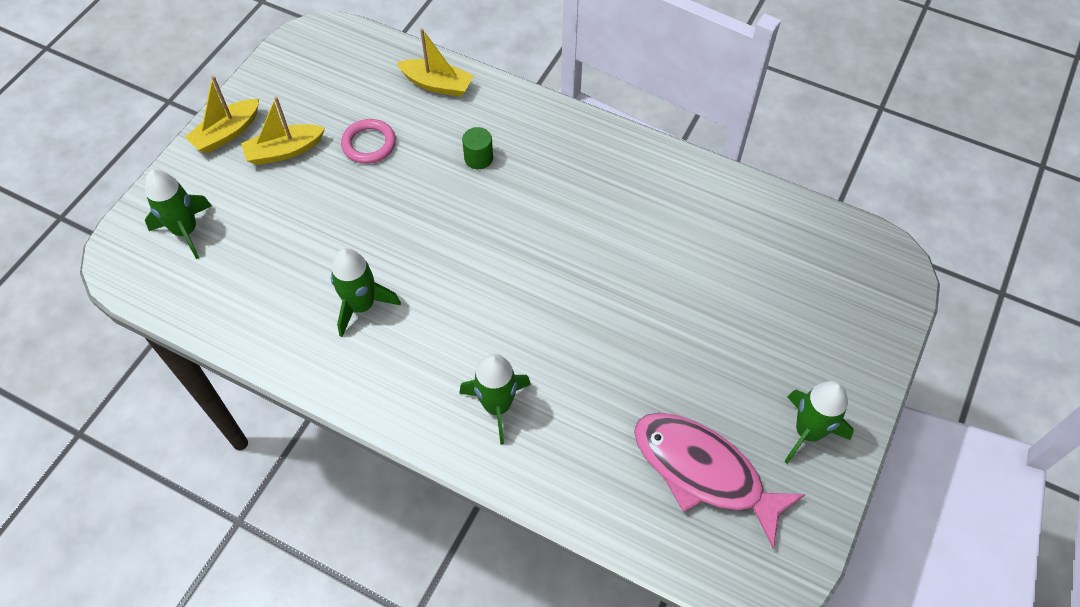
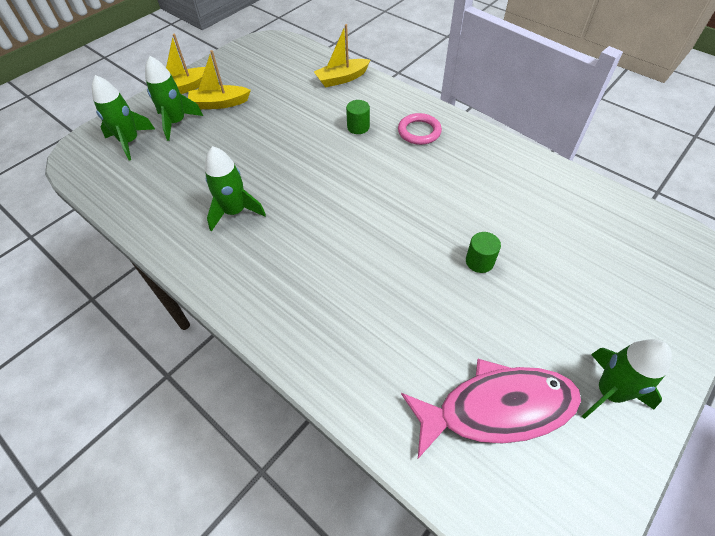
camera: 15 degrees right, 5 degrees down
(369, 144) = (280, 107): pink ring -> pink ring (419, 132)
(437, 84) = (342, 79): yellow boat -> yellow boat turned 120 degrees clockwise
(497, 406) = (318, 309): green rocket -> green rocket (176, 122)
(659, 315) = (479, 261): none -> green cylinder
(704, 472) = (497, 408): pink fish -> pink fish turned 120 degrees clockwise

